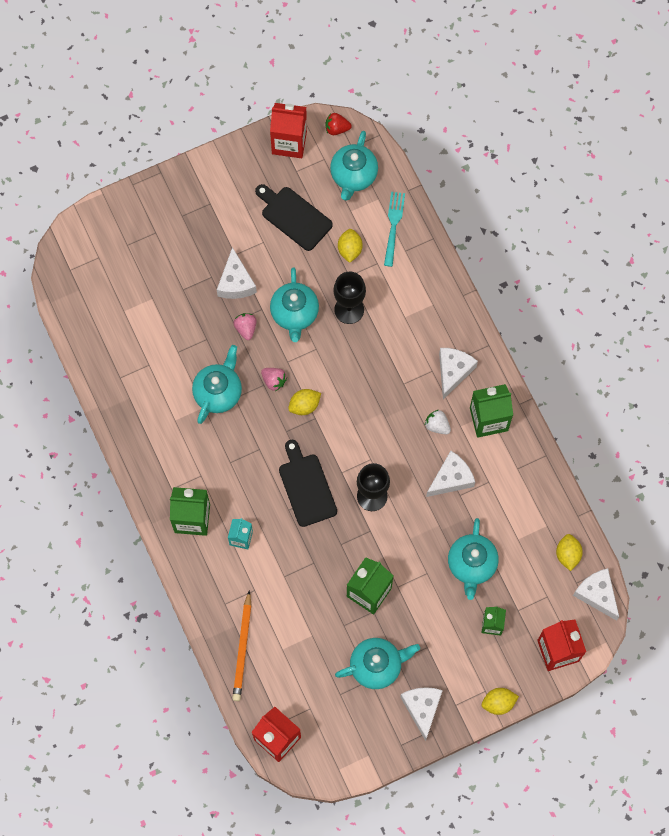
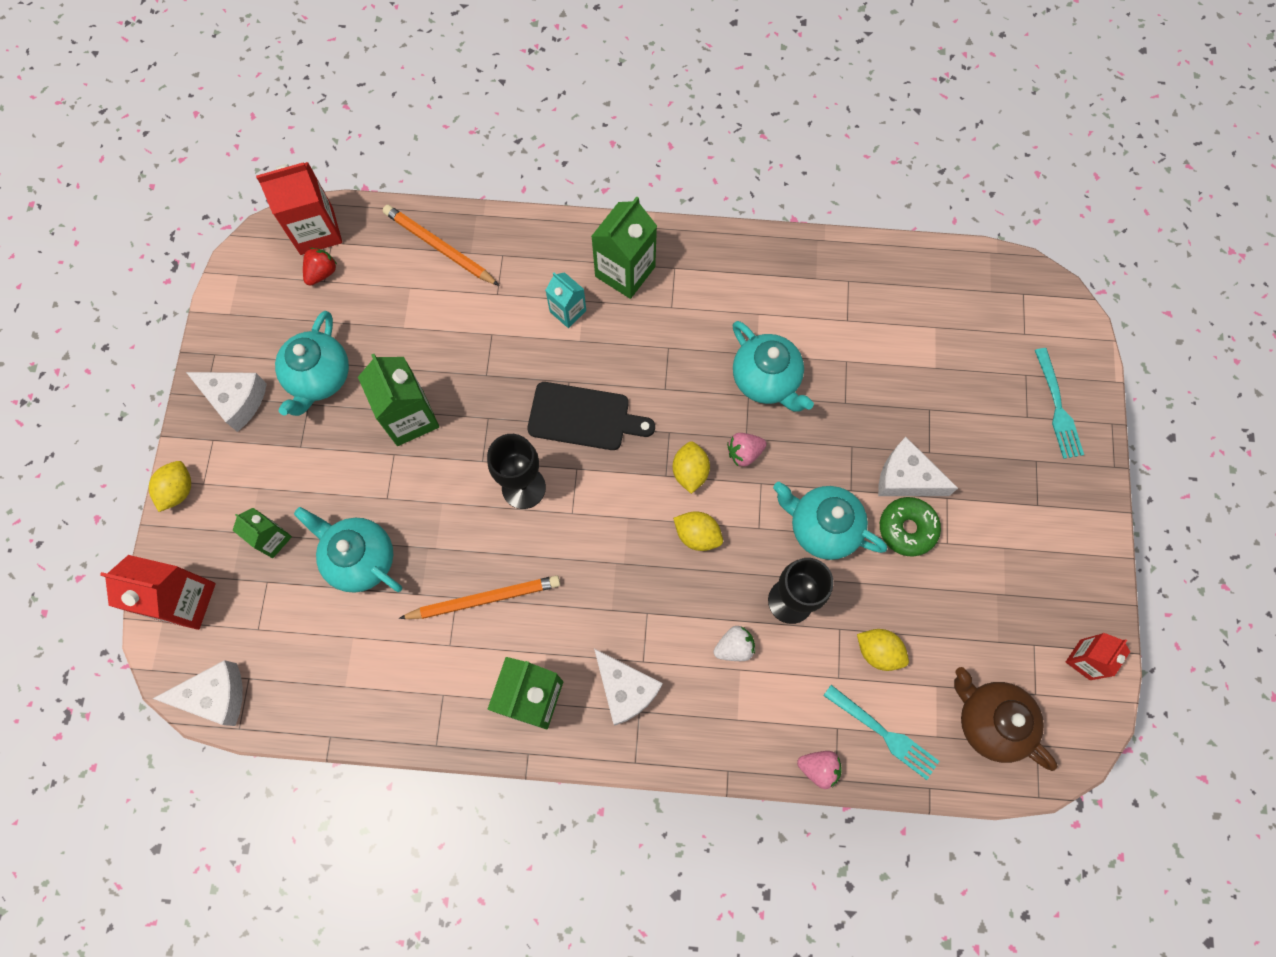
camera: 120 degrees right, 0 degrees up
(139, 218) = (1057, 407): none -> turquoise fork
(246, 328) = (834, 456): pink strawberry -> pink strawberry (818, 768)
(267, 267) = (907, 529): none -> green donut
(289, 142) = (1085, 659): red carton -> red carton, size x0.59
(294, 216) = (965, 604): black cutting board -> none
(337, 128) = (1077, 740): red strawberry -> red strawberry (322, 273)
(353, 176) = (989, 721): turquoise teapot -> brown teapot
(437, 425) = (564, 623): white strawberry -> white strawberry (734, 647)
(451, 478) = (484, 599): white cheese -> orange pencil
(567, 554) = (290, 690): yellow lemon -> yellow lemon (697, 535)

